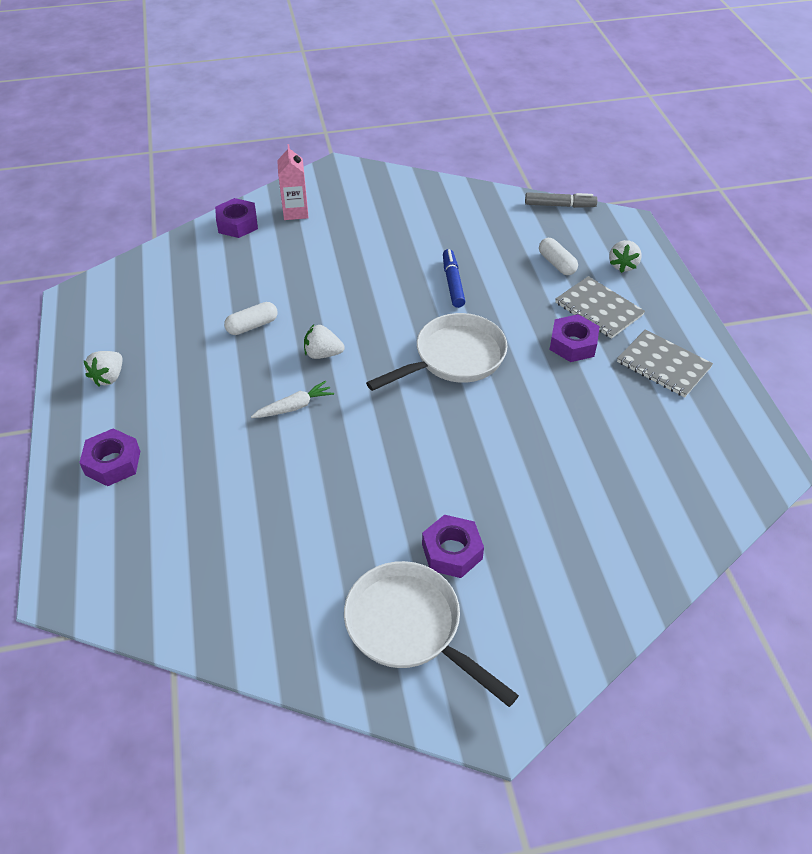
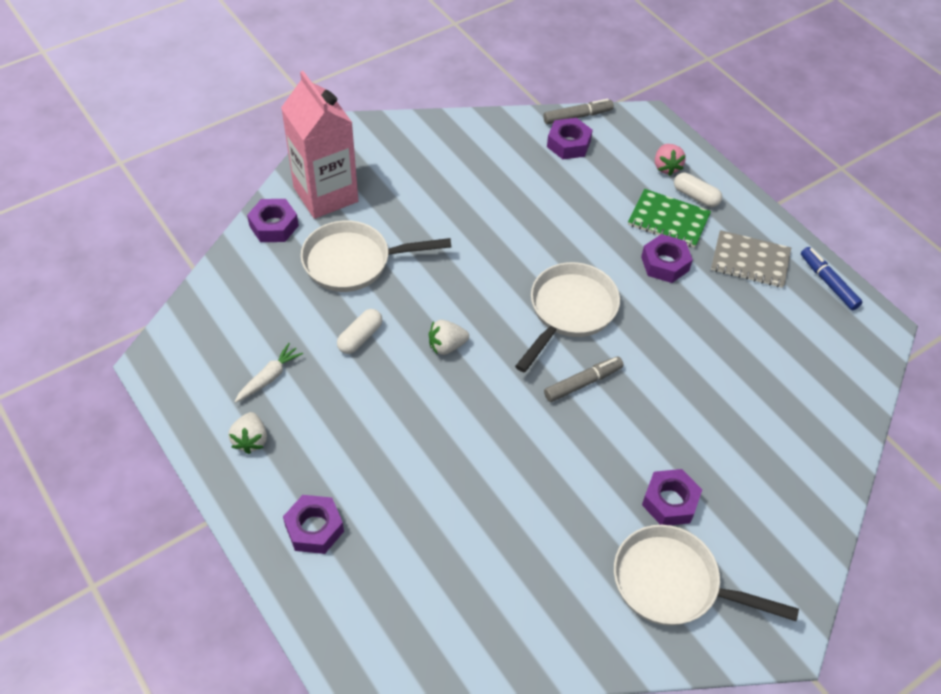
camera: 25 degrees left, 5 degrees up
(285, 267) = (354, 262): none -> white pan
(294, 407) = (452, 410): white carrot -> white carrot (269, 377)
(295, 212) = (325, 194): pink carton -> pink carton, size x1.87
(430, 421) = (583, 383): none -> grey marker
(453, 283) = (525, 231): blue marker -> blue marker (828, 282)
(537, 225) = (568, 144): none -> purple nut
(556, 264) = (608, 182): white capsule -> white capsule (695, 196)
(598, 309) = (668, 220): grey notebook -> green notebook
(623, 265) = (666, 167): white strawberry -> pink strawberry

